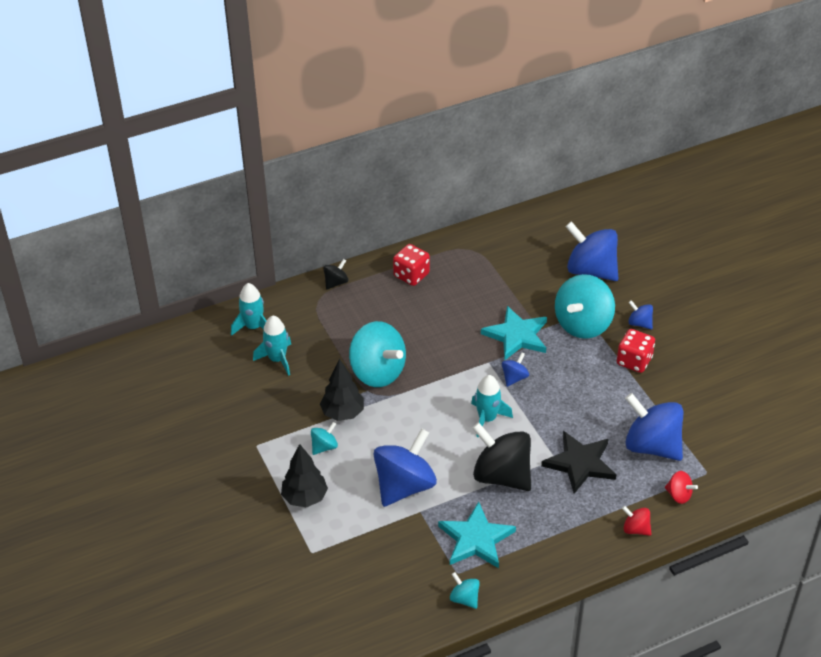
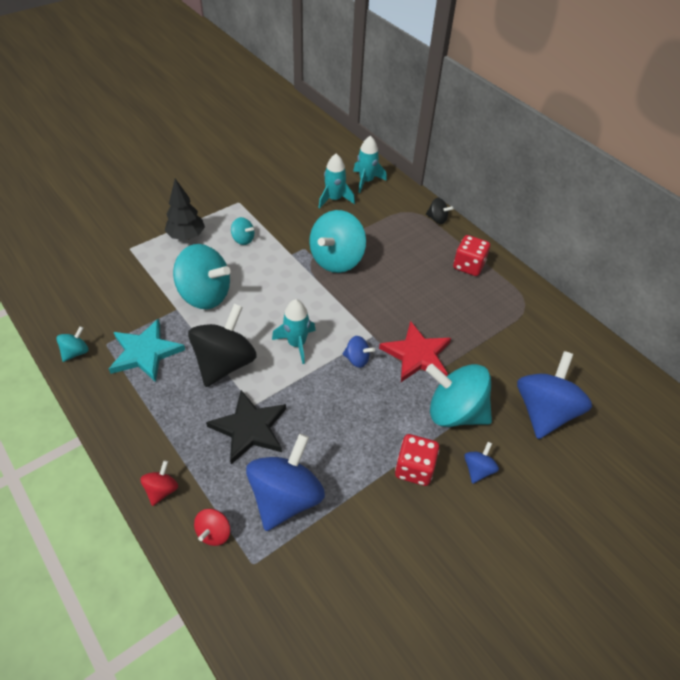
camera: 75 degrees right, 5 degrees up
(343, 413) = (283, 245): black tree -> none
(404, 486) = (205, 295): blue spinning top -> turquoise spinning top
(517, 336) = (417, 355): turquoise star -> red star

